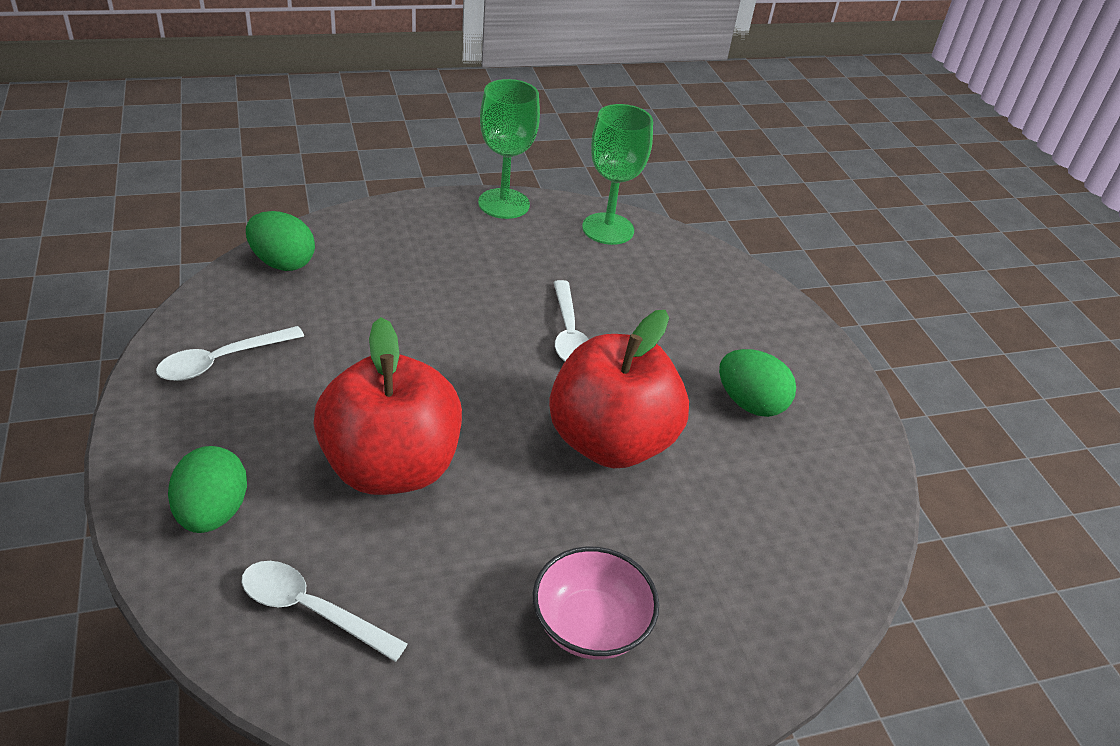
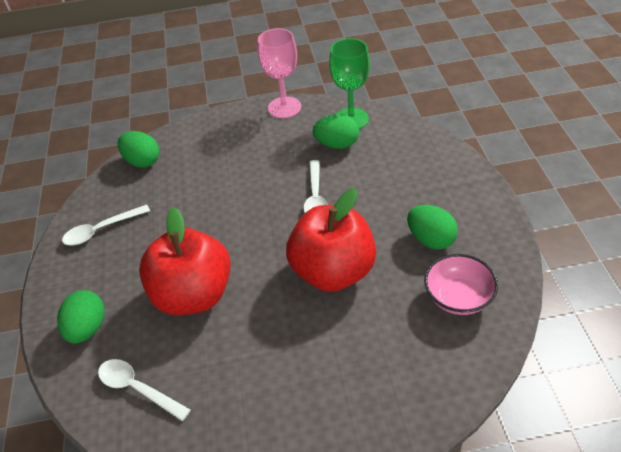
camera: 15 degrees right, 5 degrees up
(504, 204) = (284, 107): green goblet -> pink goblet
(590, 625) = (304, 396): pink bowl -> pink bowl (458, 297)
(591, 262) = (337, 144): none -> green egg

